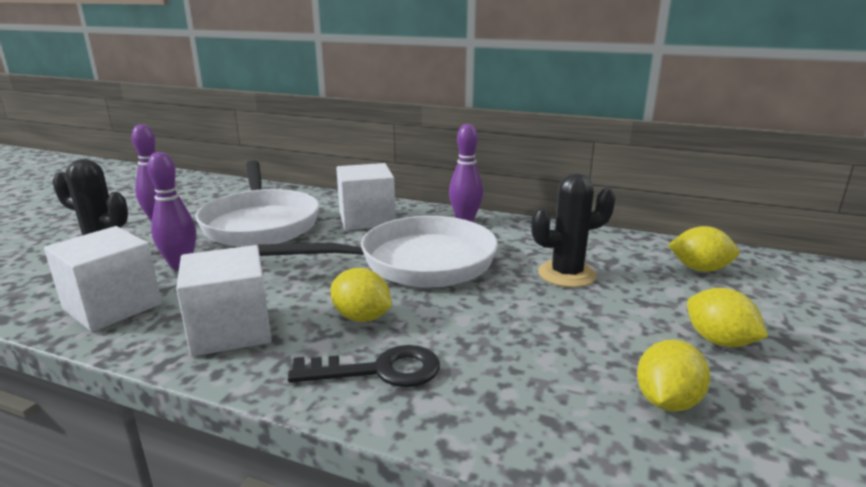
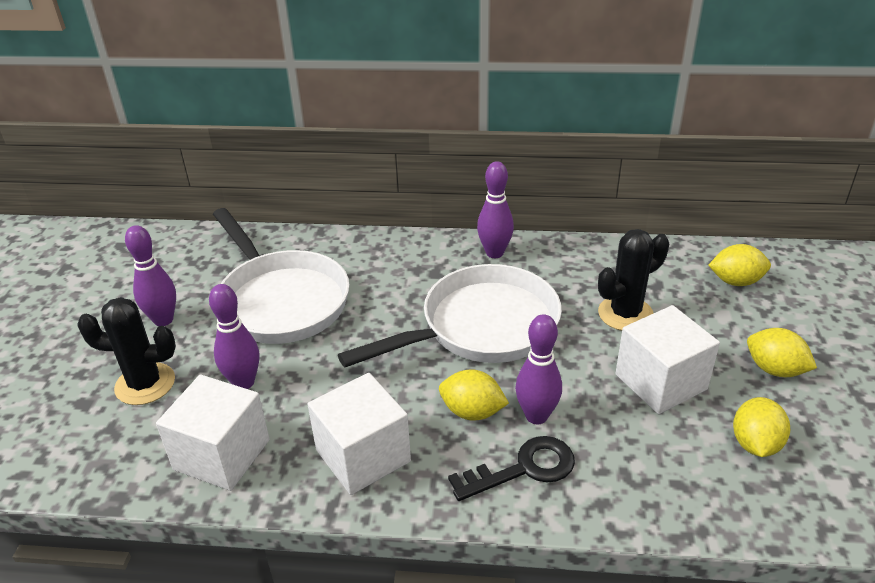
camera: 15 degrees left, 15 degrees up
(366, 219) = (391, 270): white cube -> white cube (660, 382)
(424, 332) = (536, 416): none -> purple bowling pin

